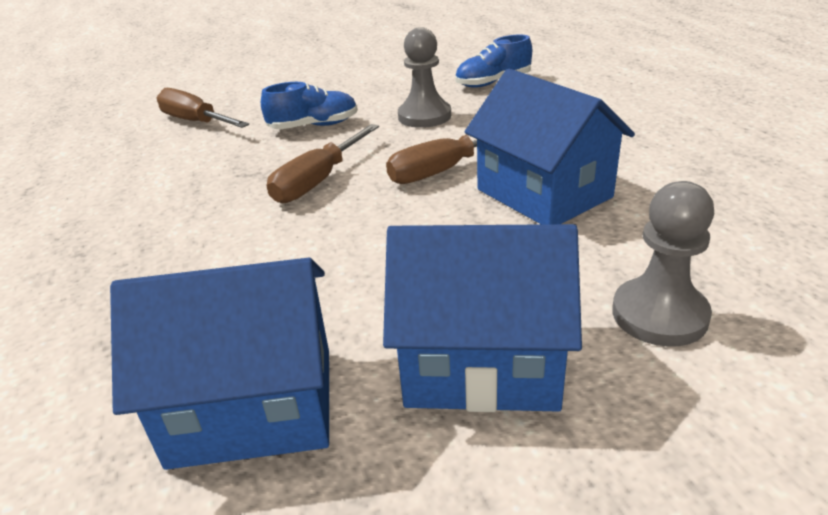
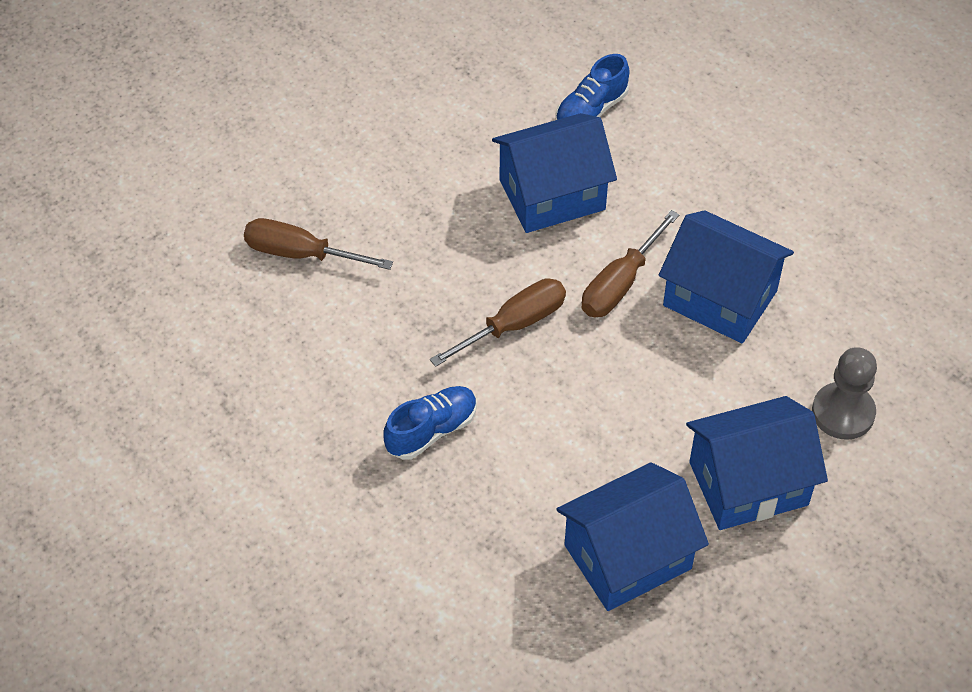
camera: 25 degrees left, 20 degrees up
(314, 126) = (444, 236): blue shoe -> blue shoe (431, 431)
(319, 181) = (513, 325): brown screwdriver -> brown screwdriver turned 135 degrees counterclockwise
(424, 116) = (552, 195): grey pawn -> blue house

